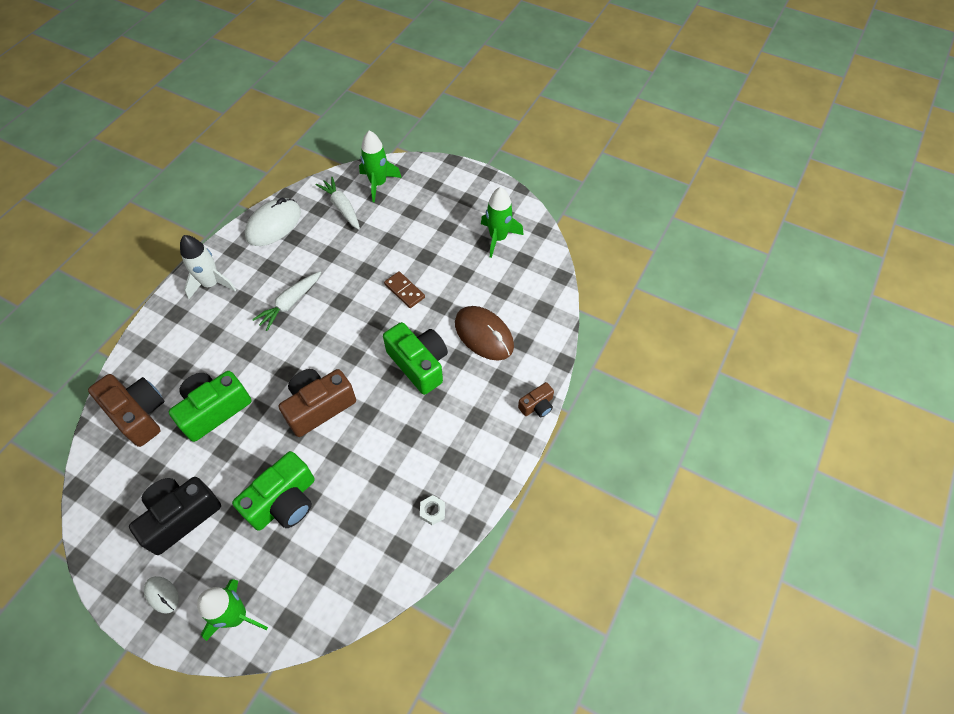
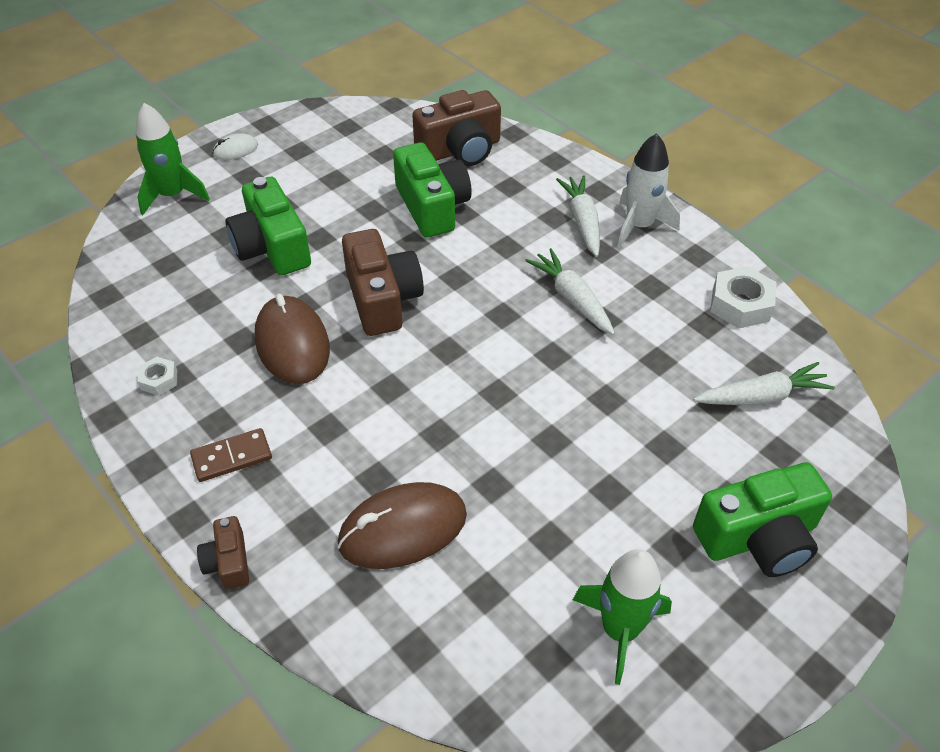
camera: 110 degrees right, 10 degrees down
(180, 517) = (311, 169): black camera -> none
(213, 315) = (582, 221): none -> white carrot
(274, 224) = (740, 304): white mouse -> white nut
(375, 444) = (292, 344): none -> brown mouse
(378, 184) = (815, 463): green rocket -> none
(404, 291) = (543, 440): brown domino -> brown domino (232, 457)
(419, 364) = (392, 424): green camera -> green camera (758, 538)

